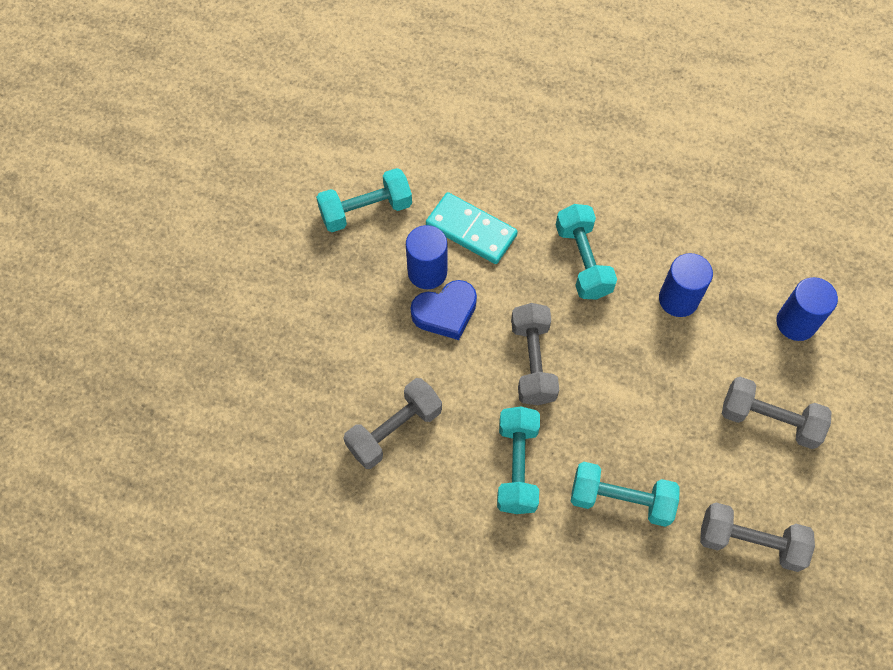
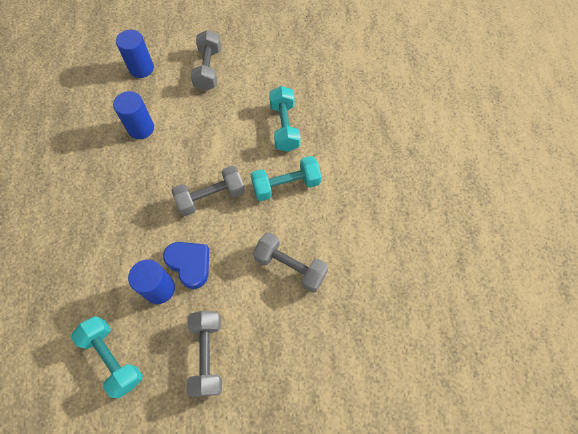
camera: 110 degrees left, 0 degrees up
(471, 230) = (115, 269): turquoise domino -> none
(582, 261) = (125, 189): turquoise dumbbell -> none
(750, 542) = (283, 65): grey dumbbell -> grey dumbbell (207, 355)

